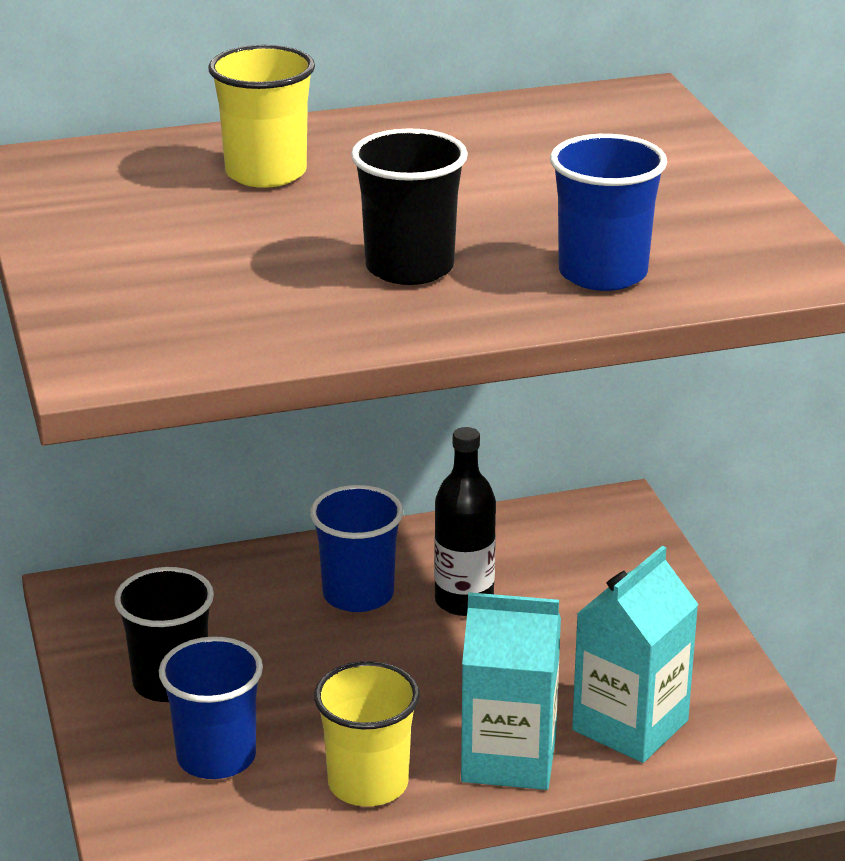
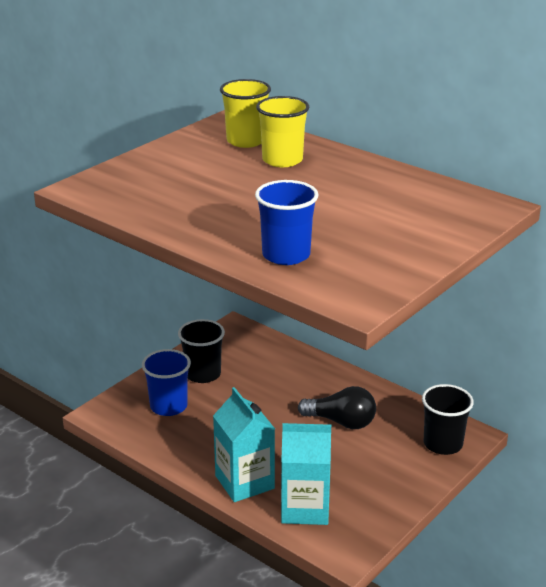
camera: 55 degrees right, 0 degrees up
(358, 594) = (312, 392): blue cup -> none
(368, 783) = (190, 451): yellow cup -> yellow cup (246, 141)
(409, 268) = (234, 214): black cup -> black cup (443, 444)
(464, 601) = (341, 422): black bottle -> black light bulb

